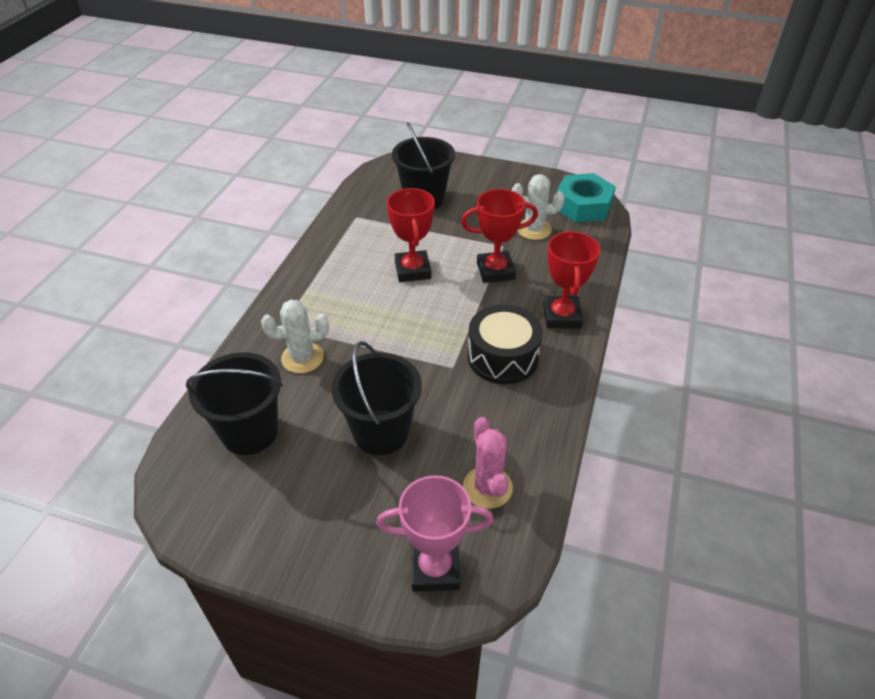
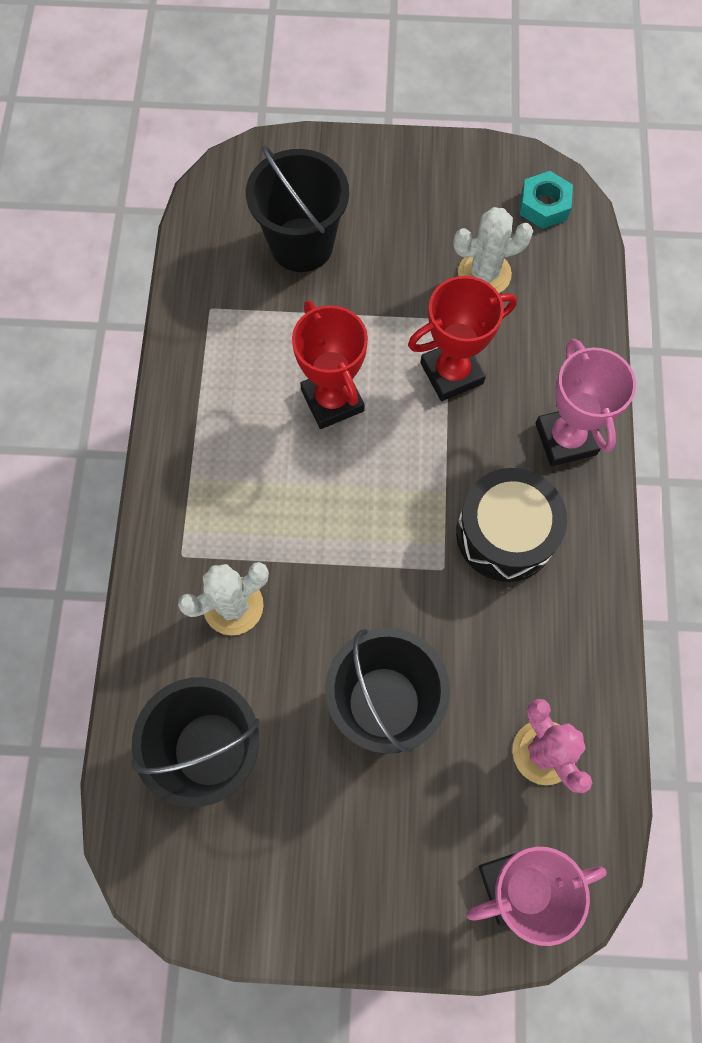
camera: 15 degrees left, 25 degrees up
(561, 316) = (565, 439): red trophy -> pink trophy
(583, 205) = (544, 205): turquoise nut -> turquoise nut, size x0.60

